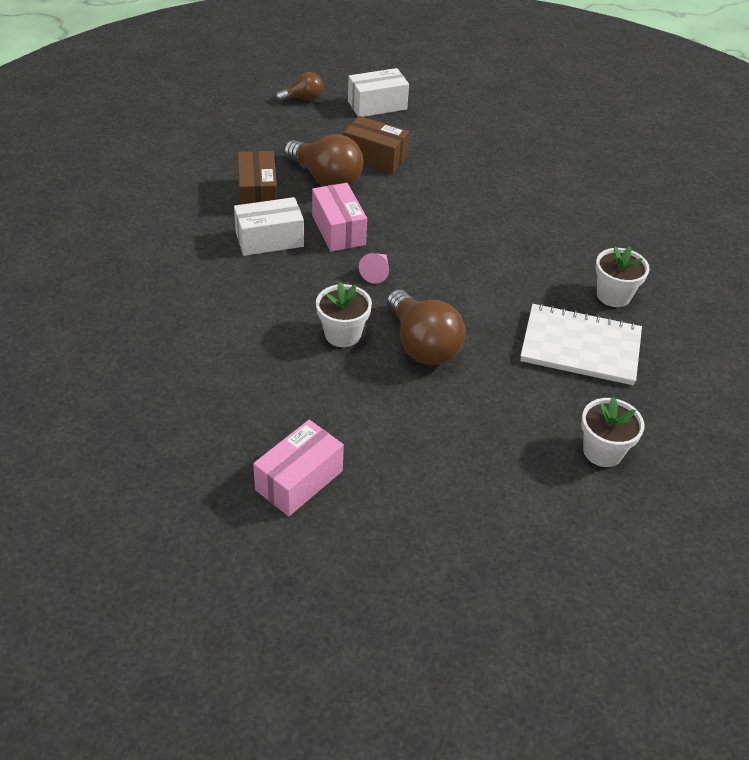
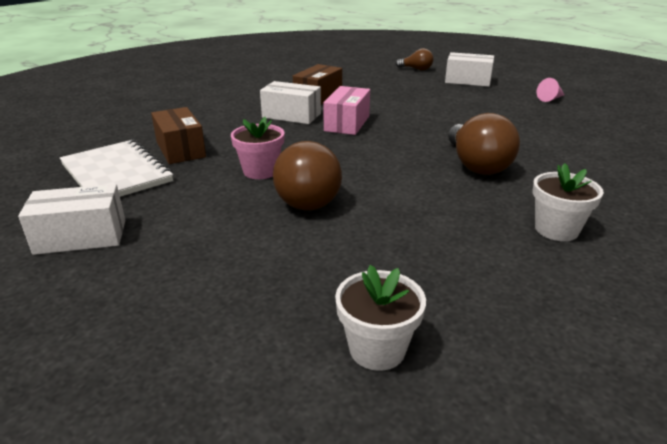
camera: 40 degrees right, 15 degrees down
(299, 480) = (81, 237): pink box -> white box
(326, 179) = (377, 101): brown light bulb -> brown light bulb (476, 165)
(342, 334) = (260, 171): white flower pot -> pink flower pot
(374, 157) = (429, 100): brown box -> brown box (180, 149)
(376, 272) = (341, 149): pink cone -> pink cone (550, 99)
(580, 347) = (467, 253): white notebook -> white notebook (116, 173)

